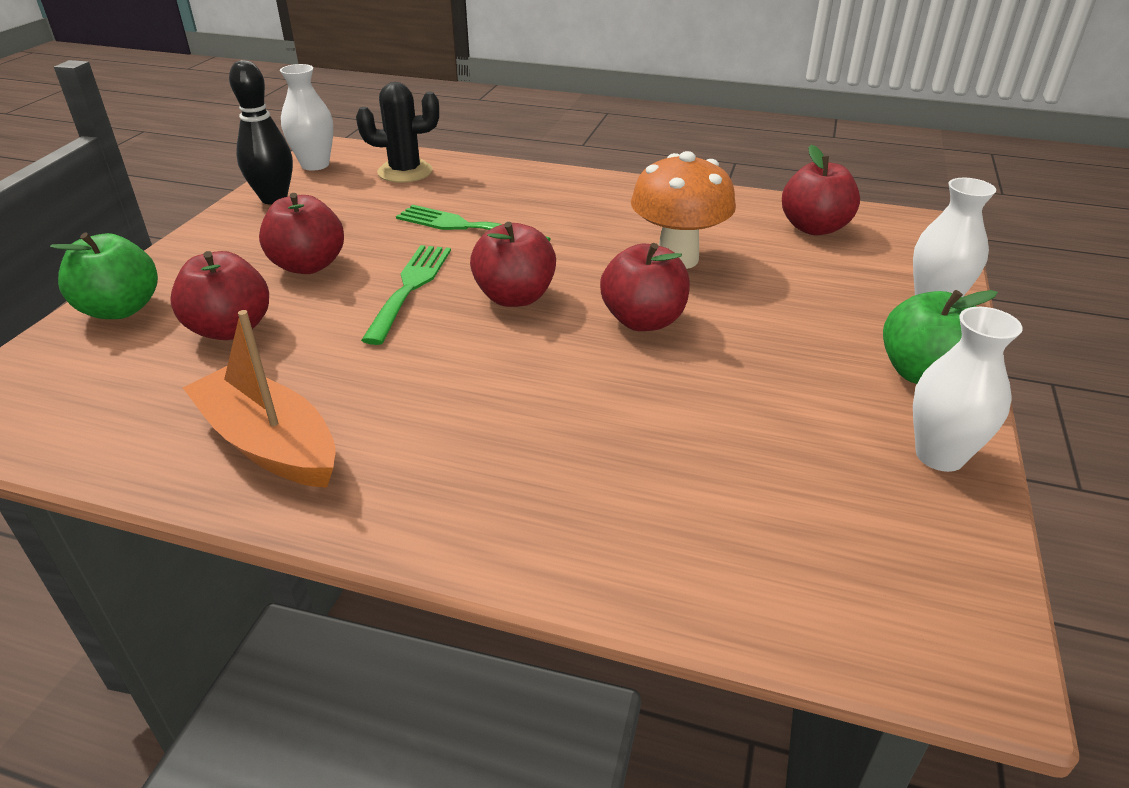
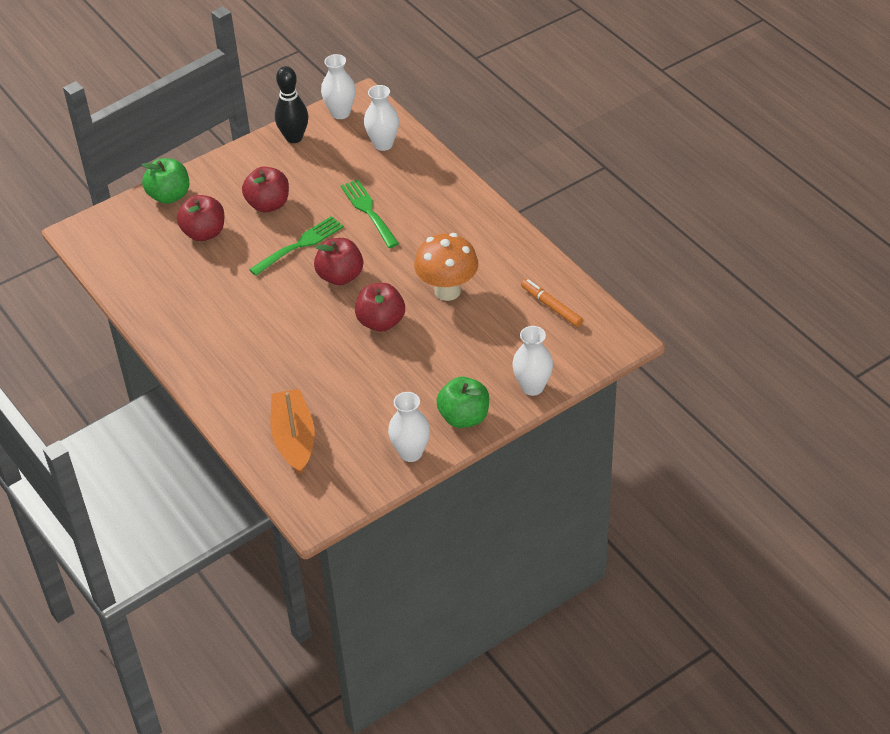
camera: 40 degrees right, 10 degrees up
(269, 443) = (174, 307): orange boat -> orange boat (294, 439)
(405, 172) = (383, 144): black cactus -> white vase
(814, 228) = (551, 306): red apple -> orange marker

